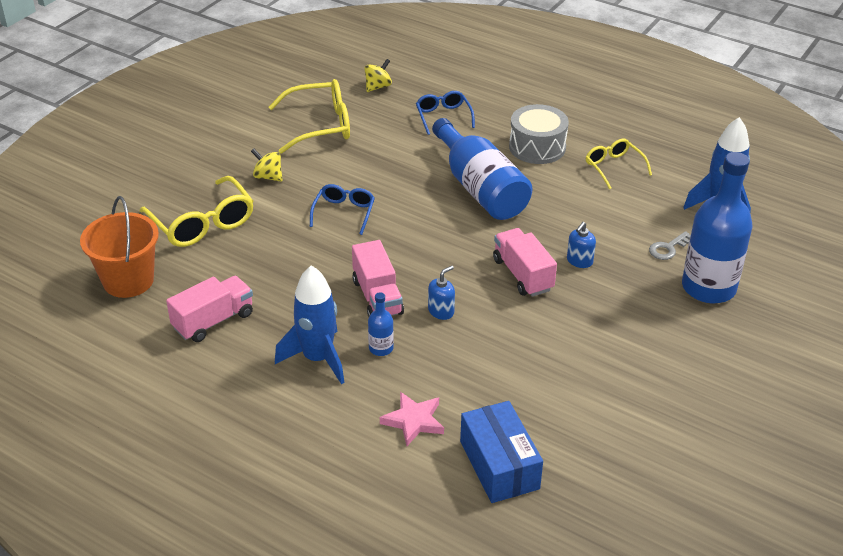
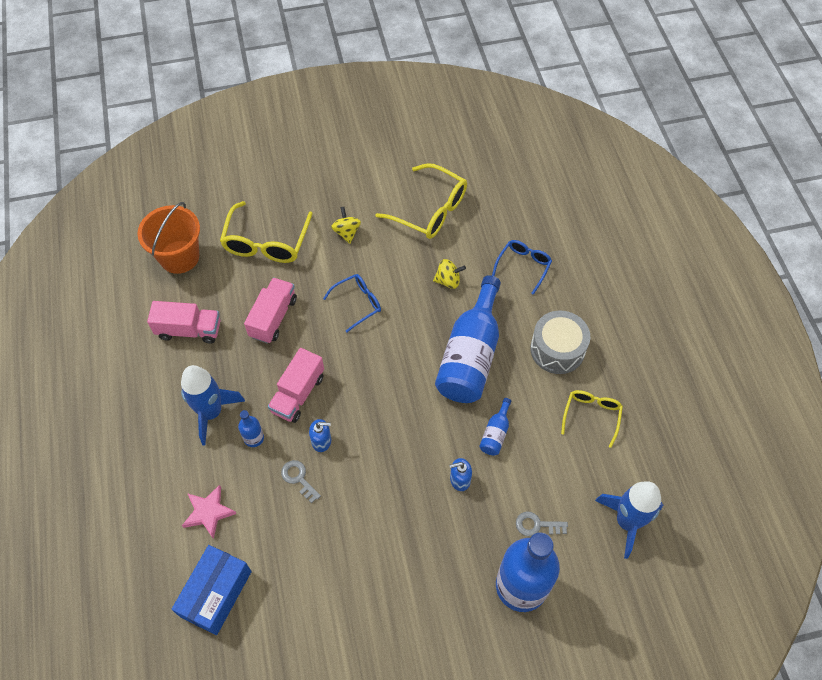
camera: 45 degrees right, 20 degrees up
(378, 87) = (510, 201): yellow spinning top -> yellow spinning top (448, 281)
(457, 346) = (298, 478): none -> grey key
(523, 275) = (408, 457): pink truck -> pink truck (273, 318)
(565, 219) = (495, 433): none -> blue bottle

